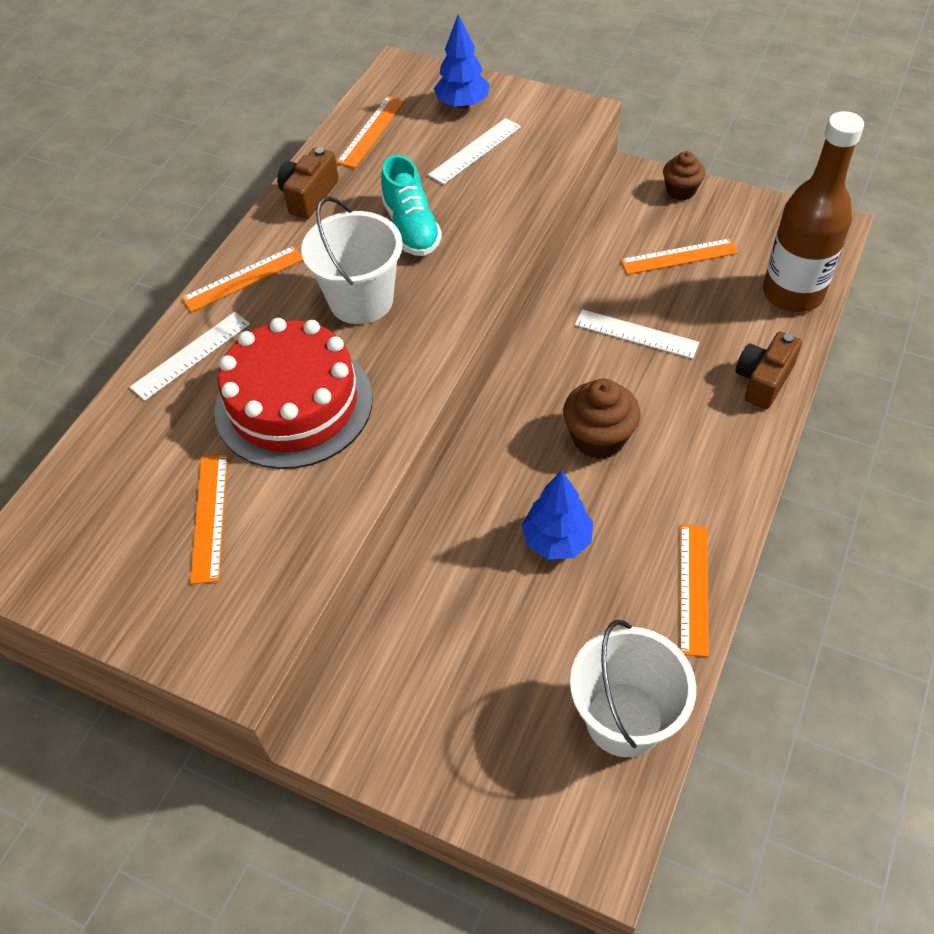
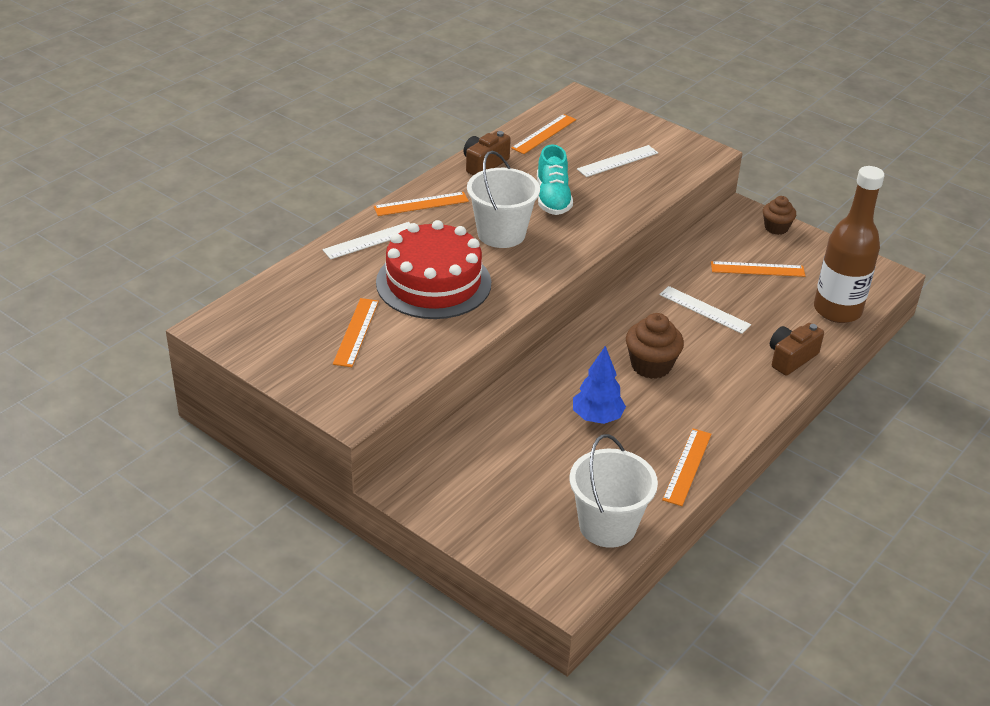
camera: 10 degrees right, 15 degrees down
(462, 104) = (619, 130): blue tree -> none

